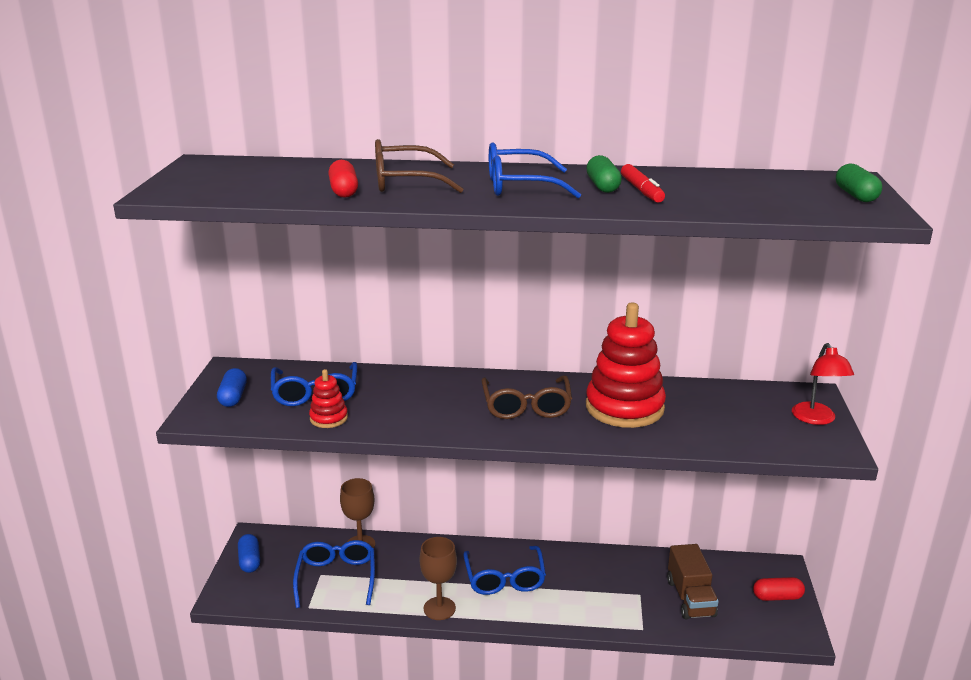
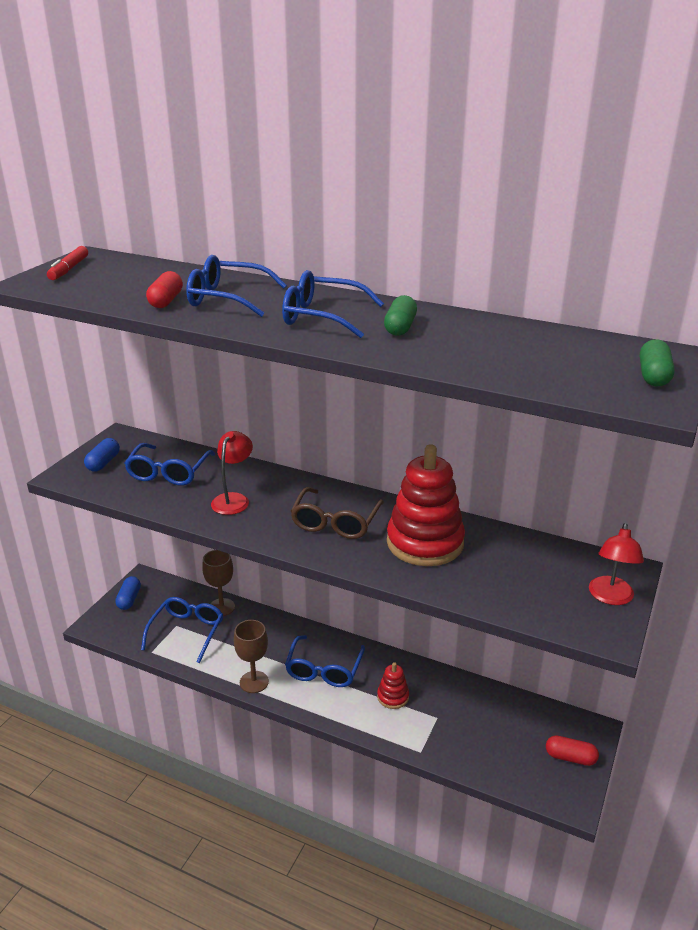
camera: 20 degrees right, 5 degrees up
(328, 418) = (162, 498): red stacking toy -> red stacking toy (393, 697)
(405, 182) = (227, 298): brown glasses -> blue glasses
(406, 405) = (233, 499): none -> red lamp
(641, 190) = (432, 338): red marker -> red marker (69, 269)
(690, 598) = (483, 734): brown truck -> none

